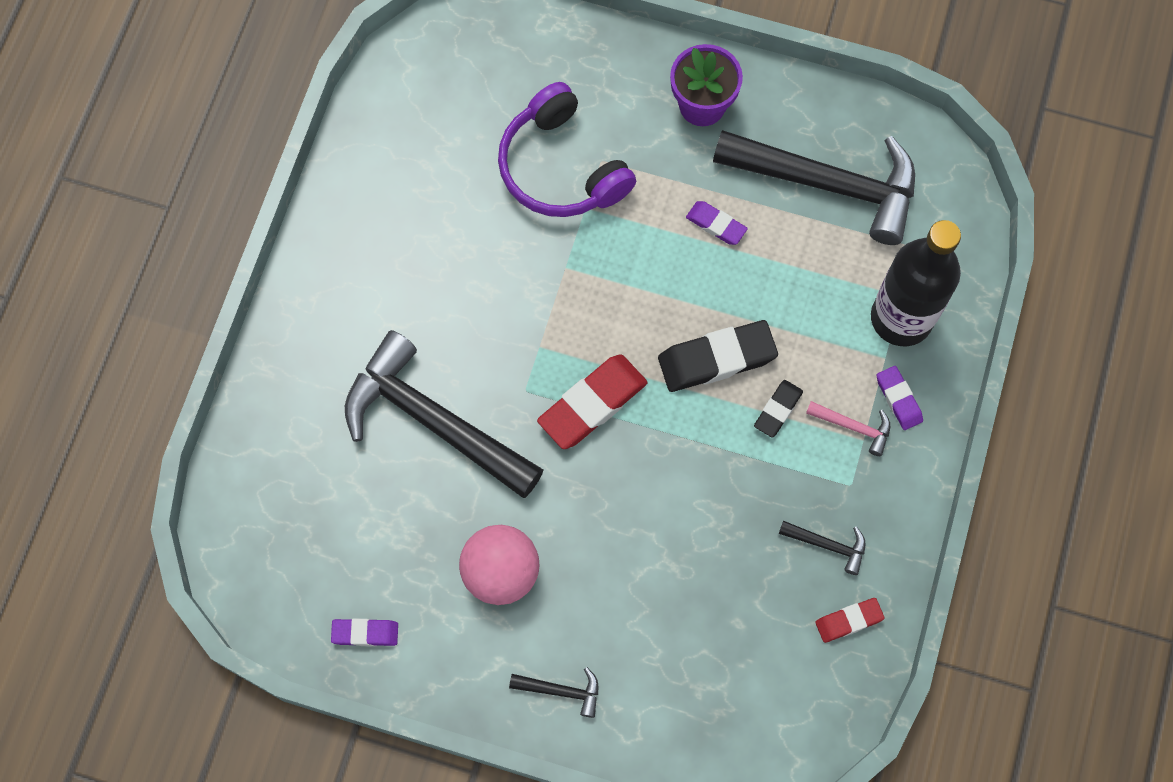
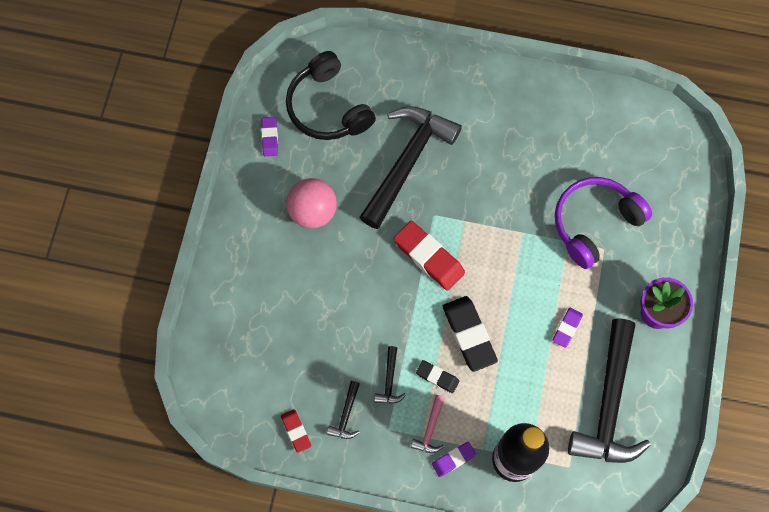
camera: 85 degrees right, 0 degrees up
(324, 536) = (328, 107): none -> black headphones
(561, 691) = (240, 254): black hammer -> black hammer (389, 380)

